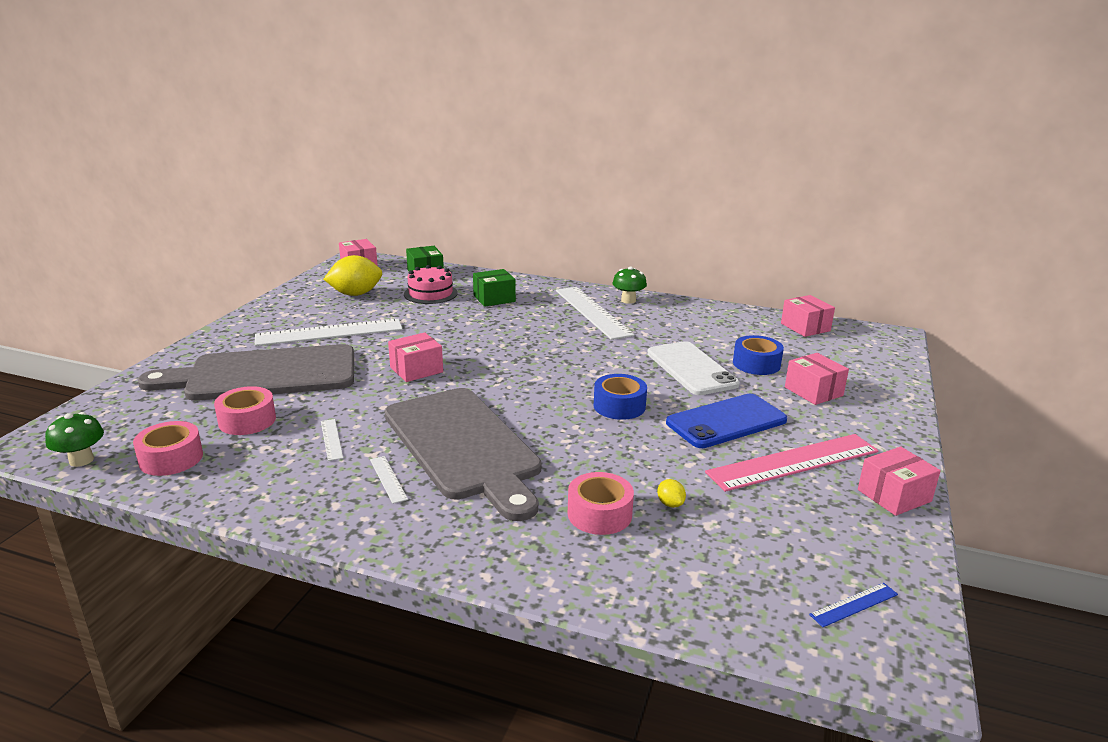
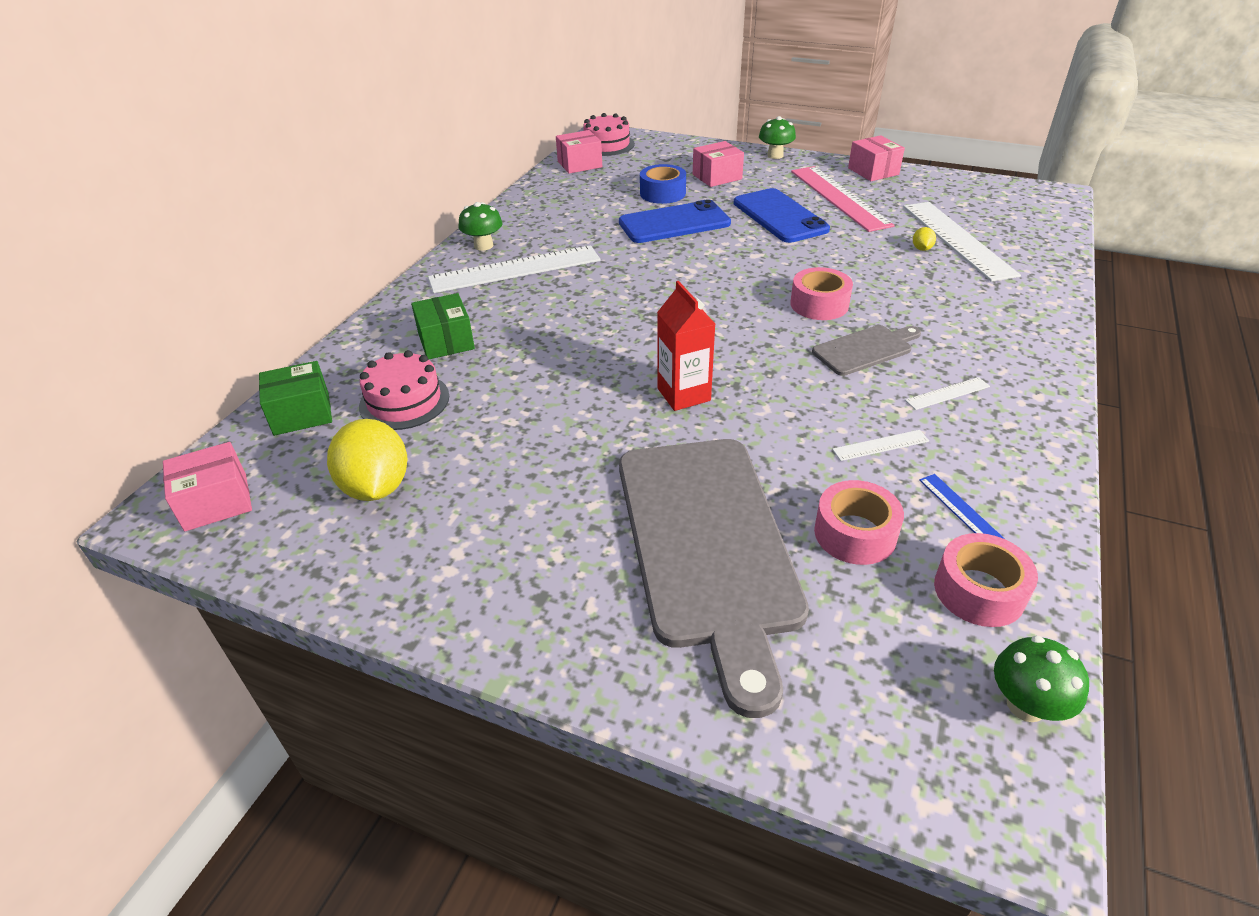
camera: 85 degrees left, 15 degrees up
(329, 332) = (548, 495): white ruler -> white ruler (957, 239)
(416, 370) = (683, 394): pink box -> red carton
(464, 446) = (865, 349): grey cutting board -> grey cutting board, size x0.46
(599, 514) = (951, 279): pink tape -> pink tape (819, 304)
(619, 406) = (760, 262): blue tape -> none
(670, 504) = (921, 249): yellow lemon -> yellow lemon turned 60 degrees counterclockwise
(691, 369) = (674, 223): white phone -> blue phone
(854, 604) = (1006, 200): blue ruler -> blue ruler (961, 510)
(864, 338) = (607, 145): none -> pink cake
(900, 428) = (775, 155): none -> green mushroom

